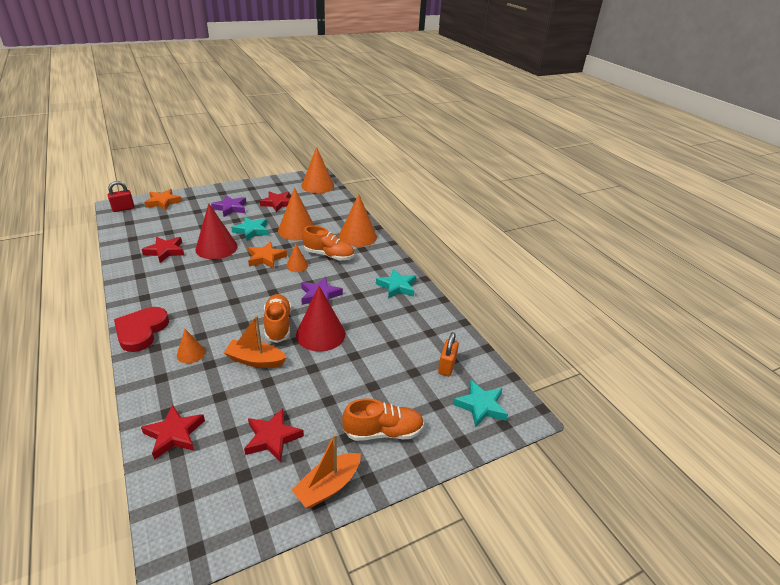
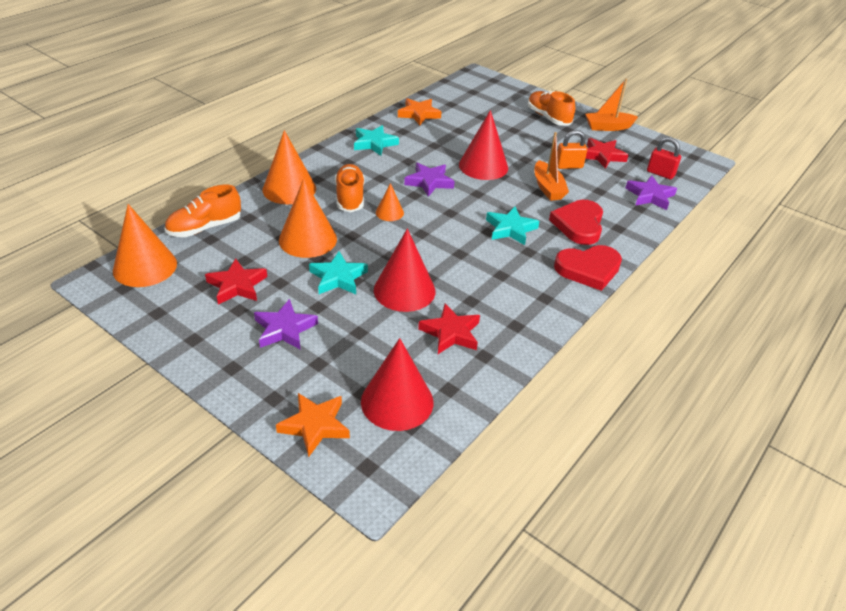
camera: 115 degrees left, 5 degrees up
(123, 209) = (374, 467): red padlock -> red padlock (660, 173)
(146, 223) = (397, 401): none -> red cone
(174, 434) = (650, 196): red star -> purple star
(191, 353) = (579, 225): orange cone -> red heart
(266, 258) = (393, 240): orange star -> orange star (419, 114)
(278, 325) = (495, 191): orange shoe -> orange shoe (205, 227)
(328, 486) = (608, 127): orange boat -> orange boat turned 150 degrees clockwise
(446, 366) = (461, 105): orange padlock -> orange padlock (568, 166)
(480, 406) = (486, 88): turquoise star -> turquoise star (510, 229)

